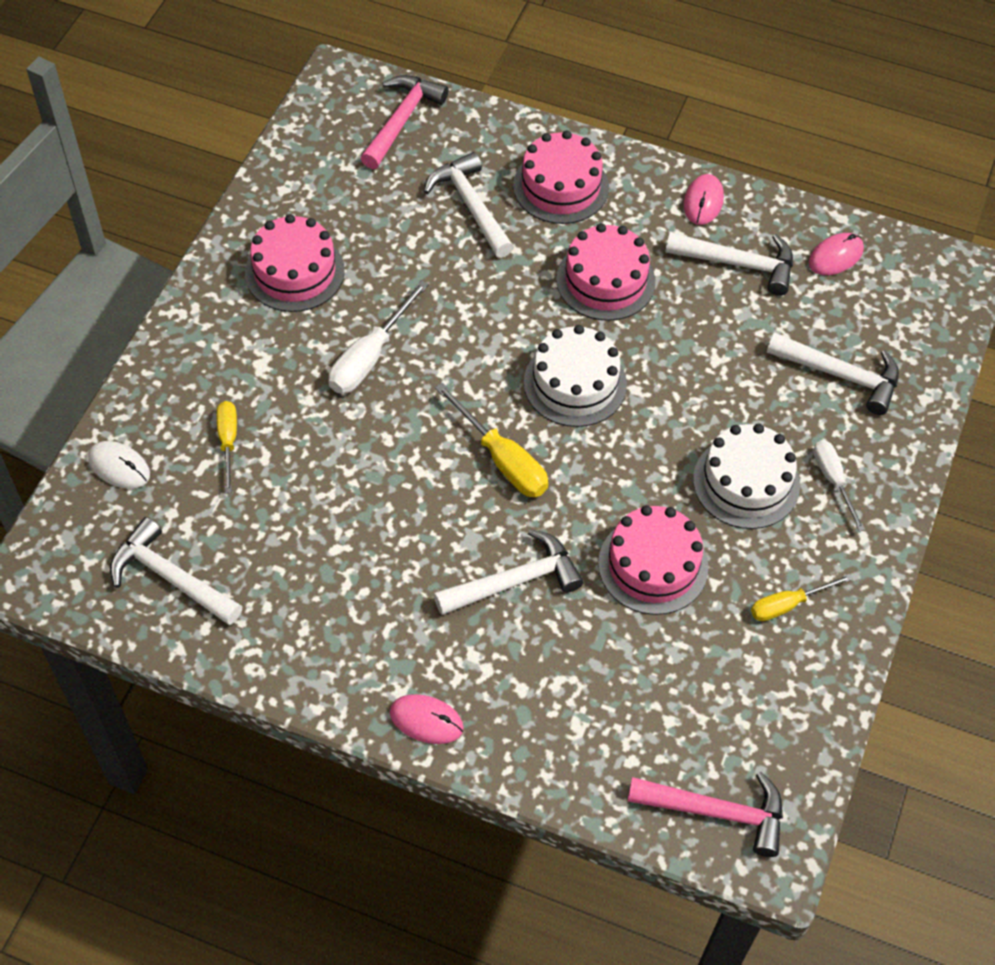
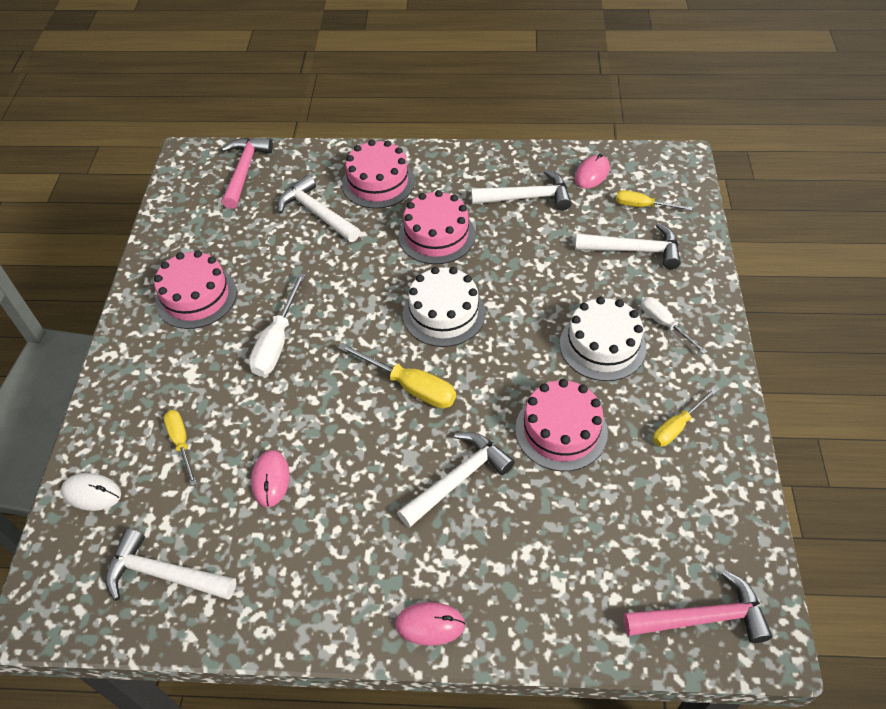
camera: 15 degrees left, 5 degrees down
(703, 202) = (484, 164): pink mouse -> pink mouse (270, 479)
(880, 320) = (642, 206): none -> yellow screwdriver

